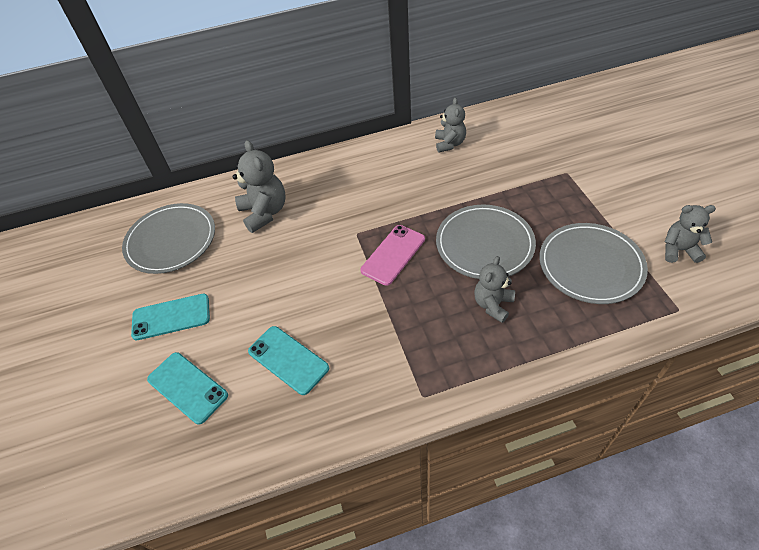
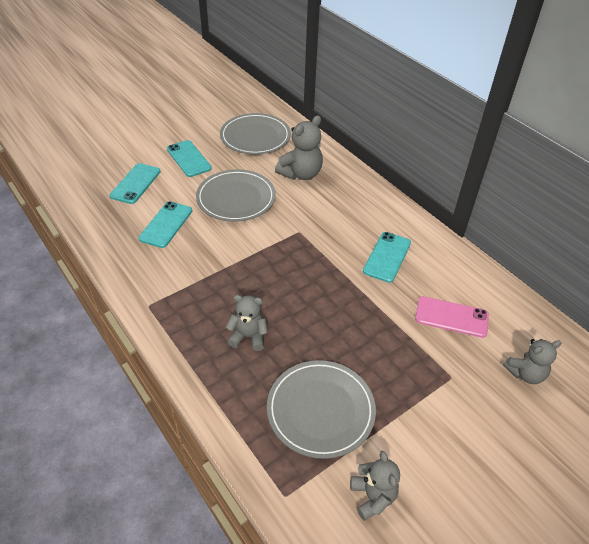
camera: 65 degrees right, 5 degrees down
(393, 254) = (283, 259): pink phone -> pink phone (451, 317)
(418, 176) = (387, 257): none -> turquoise phone
(449, 144) = (445, 271): grey teddy bear -> grey teddy bear (525, 373)
(484, 244) = (318, 320): grey plate -> grey plate (236, 198)

